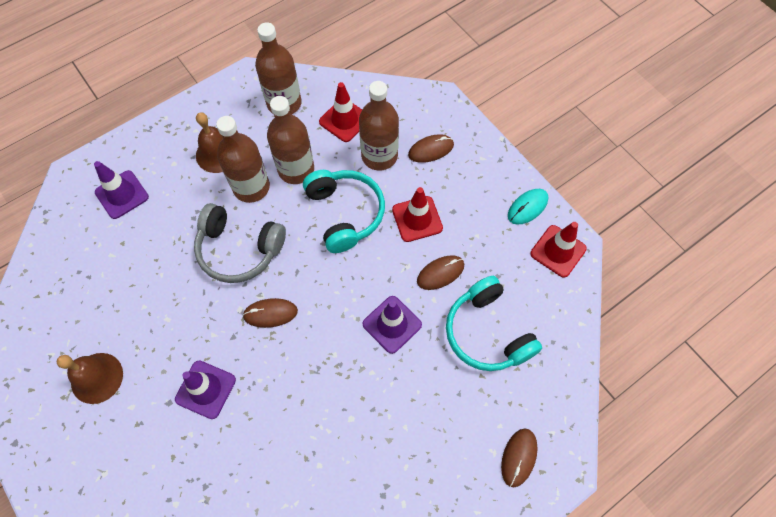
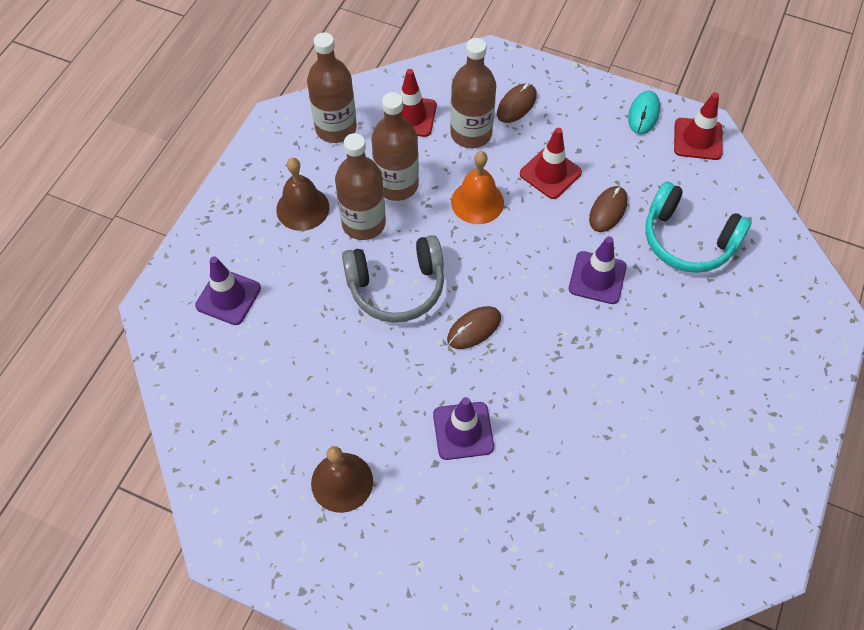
camera: 30 degrees left, 5 degrees down
(345, 213) = (477, 202): turquoise headphones -> orange bell
(518, 457) = (791, 329): brown mouse -> none

